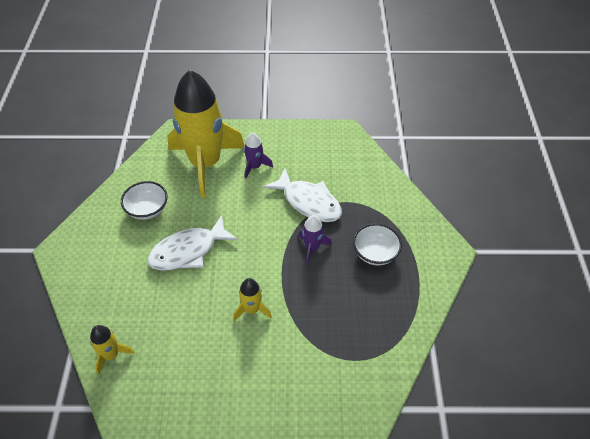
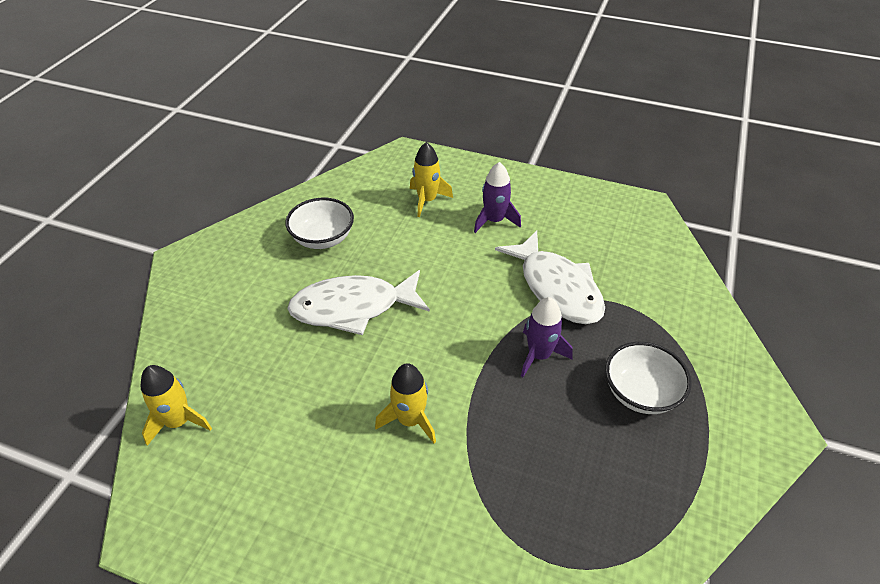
camera: 20 degrees right, 5 degrees down
(206, 163) = (427, 200): yellow rocket -> yellow rocket, size x0.41

